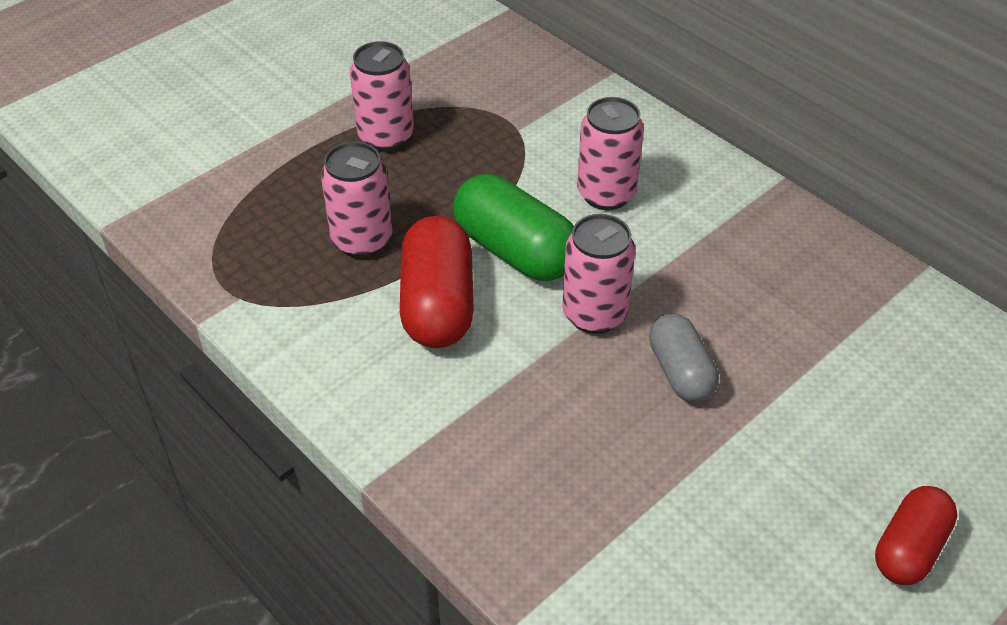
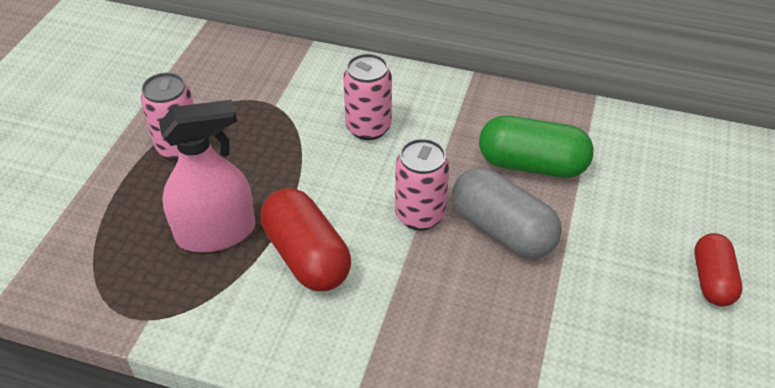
camera: 30 degrees left, 0 degrees up
(362, 240) = (216, 232): pink can -> pink spray bottle
(515, 251) = (334, 193): green capsule -> green capsule (532, 165)
(680, 372) = (502, 229): grey capsule -> grey capsule, size x1.57

